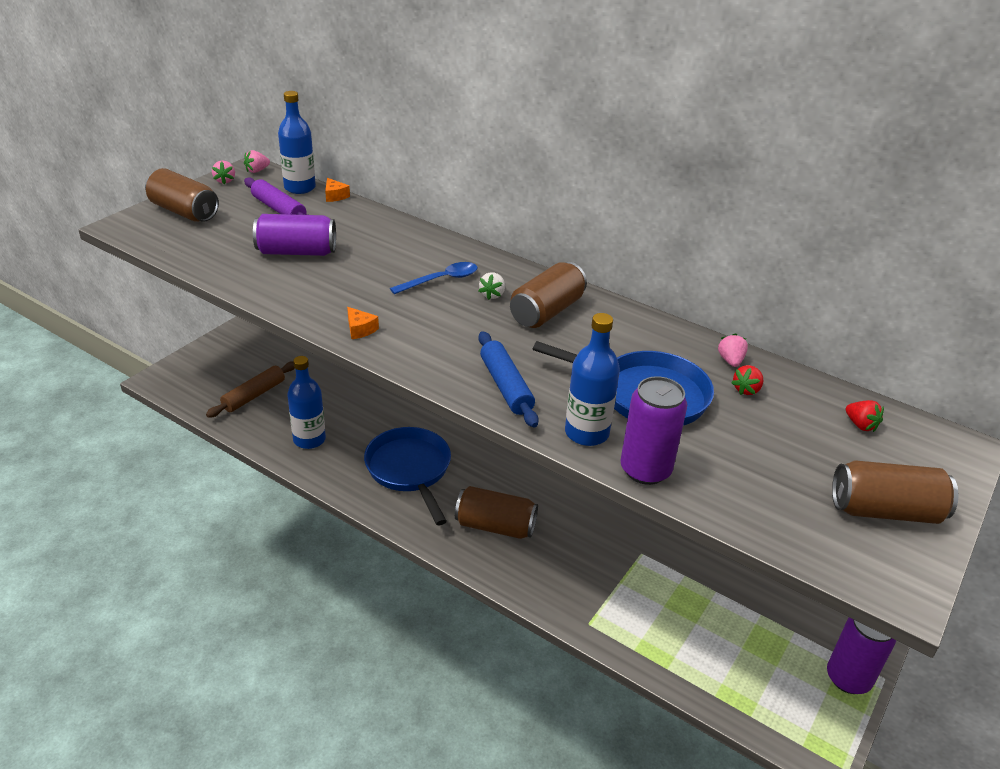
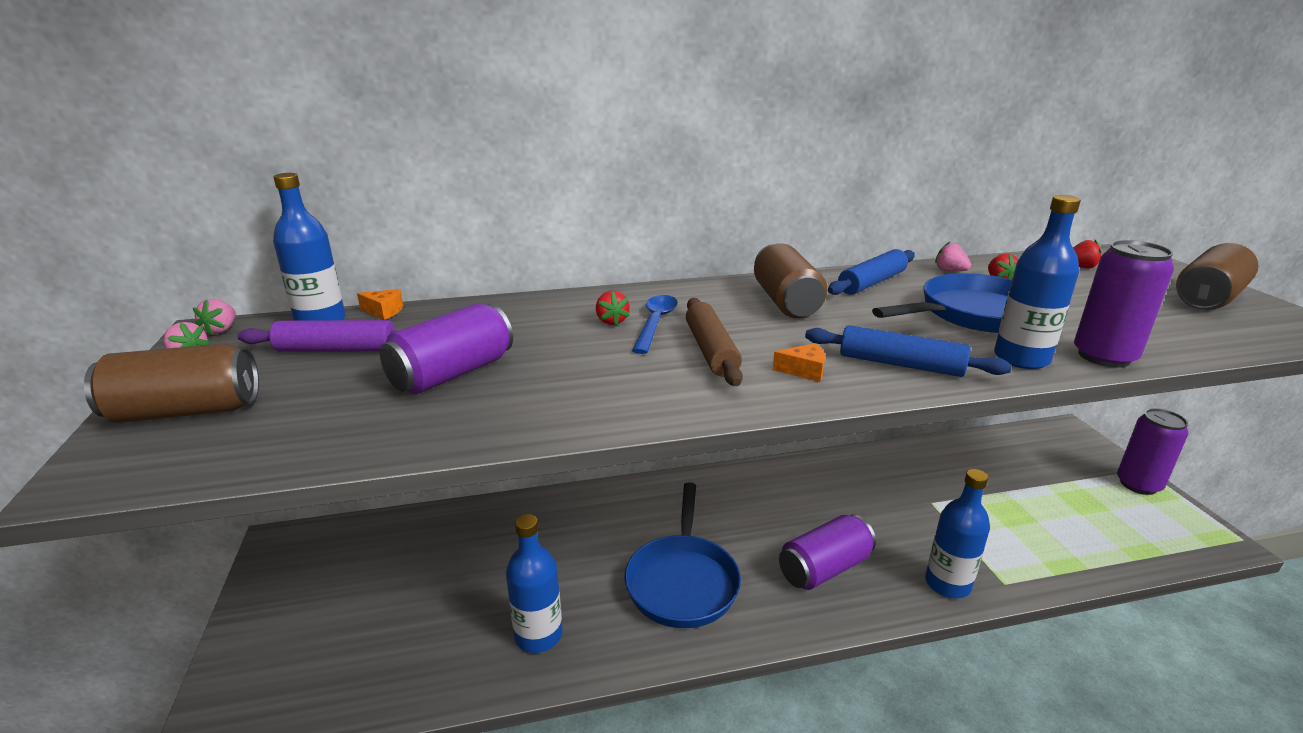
camera: 45 degrees left, 10 degrees down
(254, 395) = (394, 642): brown rolling pin -> brown rolling pin (711, 350)
(360, 329) = (687, 399): orange cheese -> orange cheese (804, 371)
(410, 470) = (682, 581): blue pan -> blue pan turned 105 degrees counterclockwise
(422, 265) = (611, 321): none -> red strawberry
(492, 295) = (721, 312): white strawberry -> none
(495, 526) = (824, 568): brown can -> purple can
(551, 593) = (947, 584): none -> blue bottle
(642, 333) = (871, 282): none -> blue rolling pin

